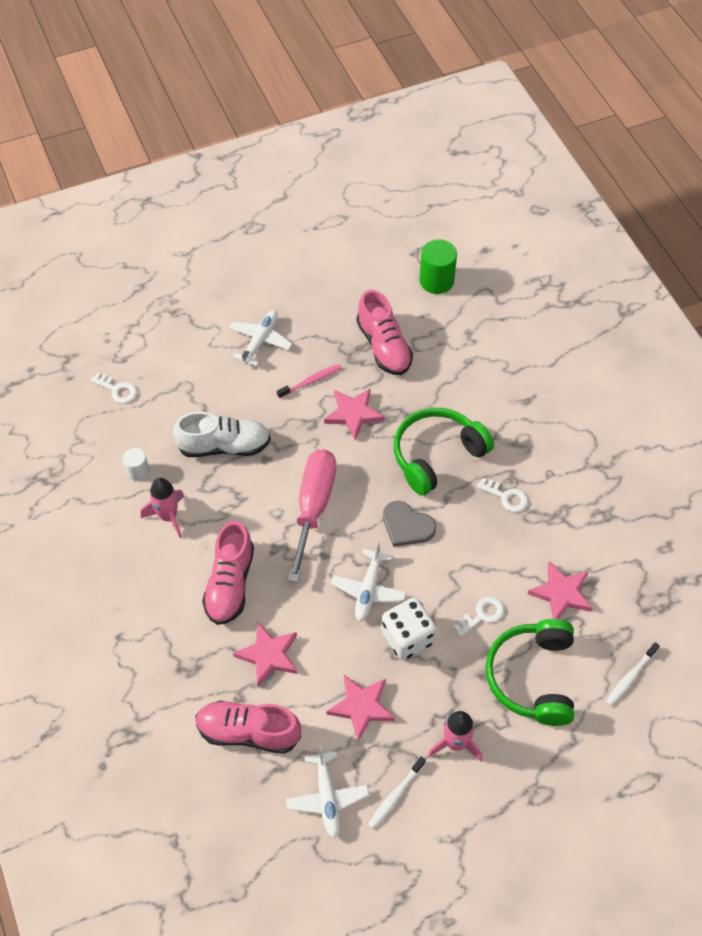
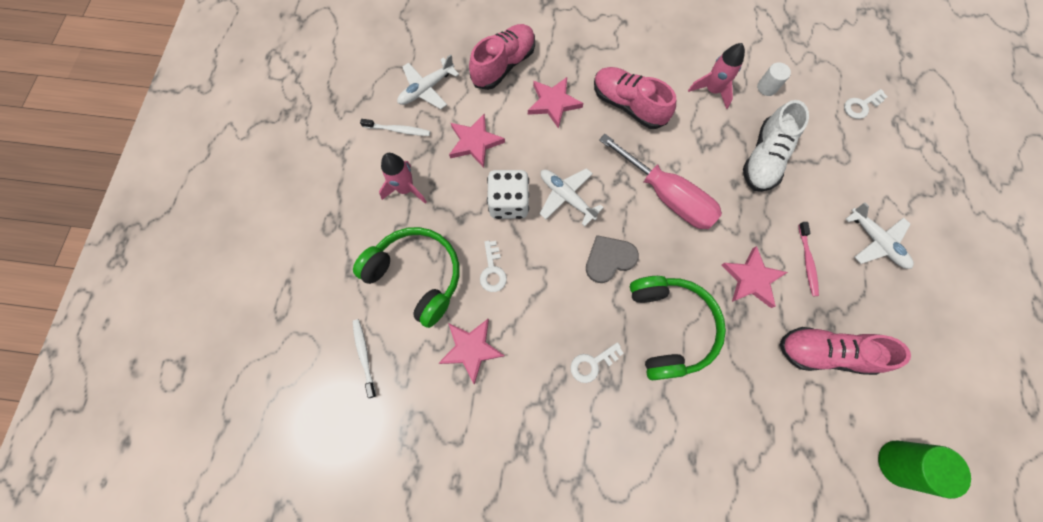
camera: 120 degrees right, 15 degrees up
(327, 798) = (426, 89): white plane -> white plane turned 60 degrees counterclockwise
(395, 795) = (398, 130): white toothbrush -> white toothbrush turned 120 degrees clockwise

